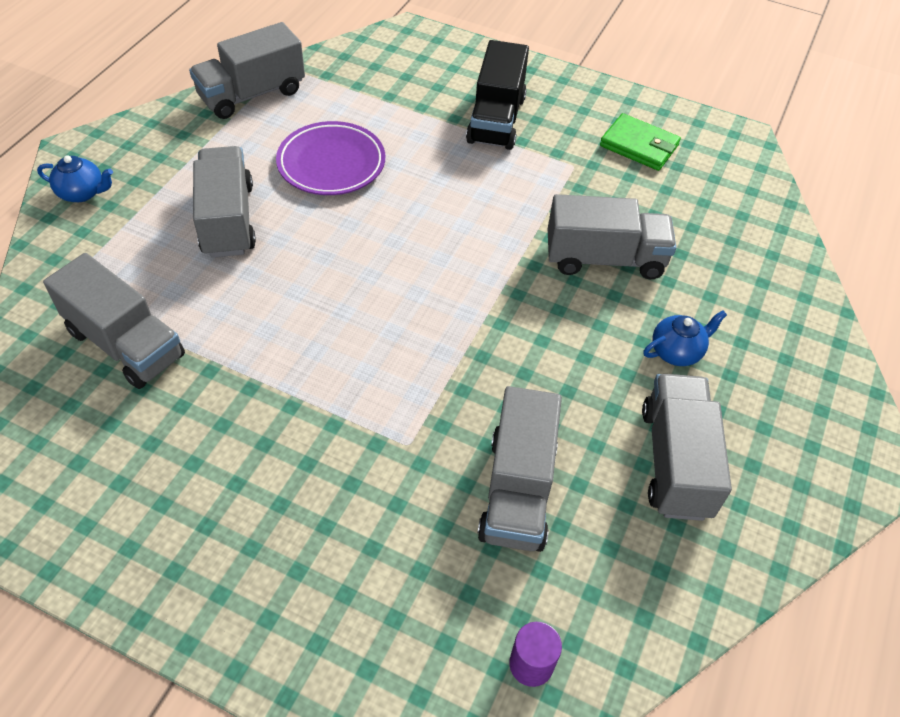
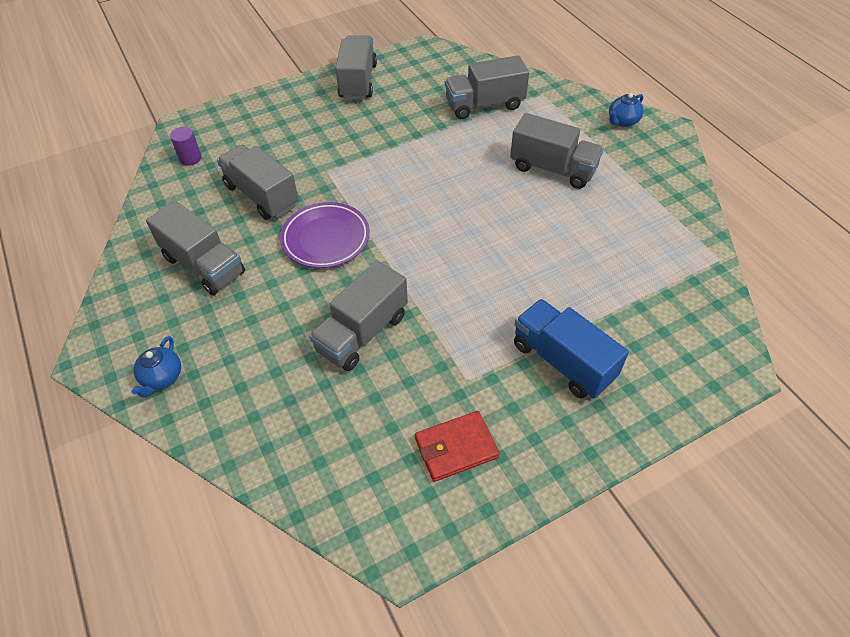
camera: 130 degrees right, 0 degrees up
(252, 94) = (689, 227): grey truck -> grey truck (358, 81)
(331, 164) = (575, 236): purple plate -> purple plate (326, 239)
(496, 120) = (562, 361): black truck -> blue truck
(639, 146) = (456, 448): green wallet -> red wallet
(677, 351) = (259, 318): blue teapot -> blue teapot (162, 378)

